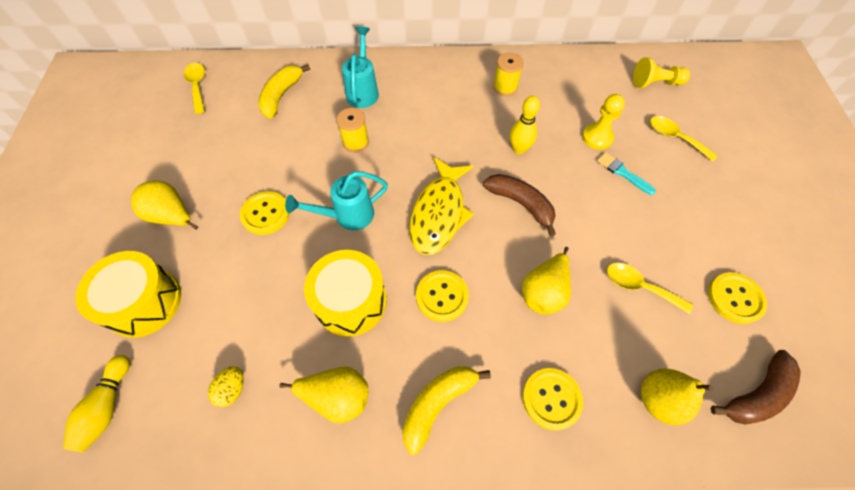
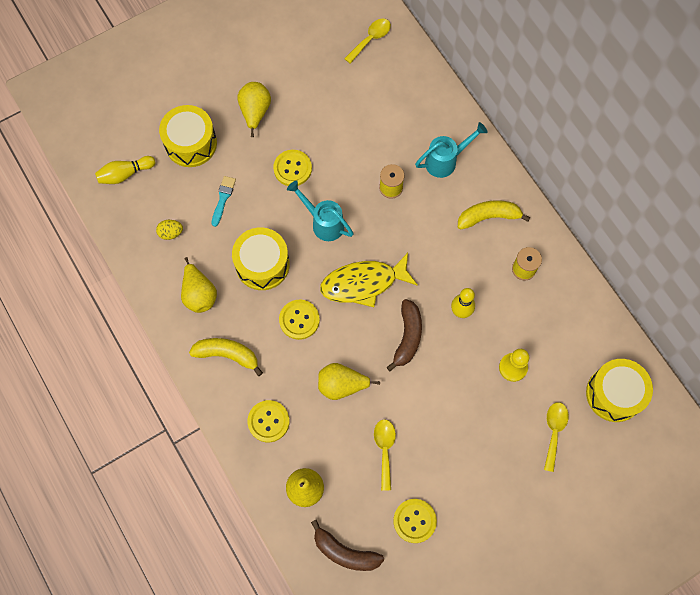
camera: 60 degrees right, 10 degrees up
(281, 96) = (401, 105): yellow banana -> yellow banana (488, 217)
(622, 173) = (486, 401): turquoise brush -> turquoise brush (223, 198)
(655, 83) = (614, 394): yellow pawn -> yellow drum

